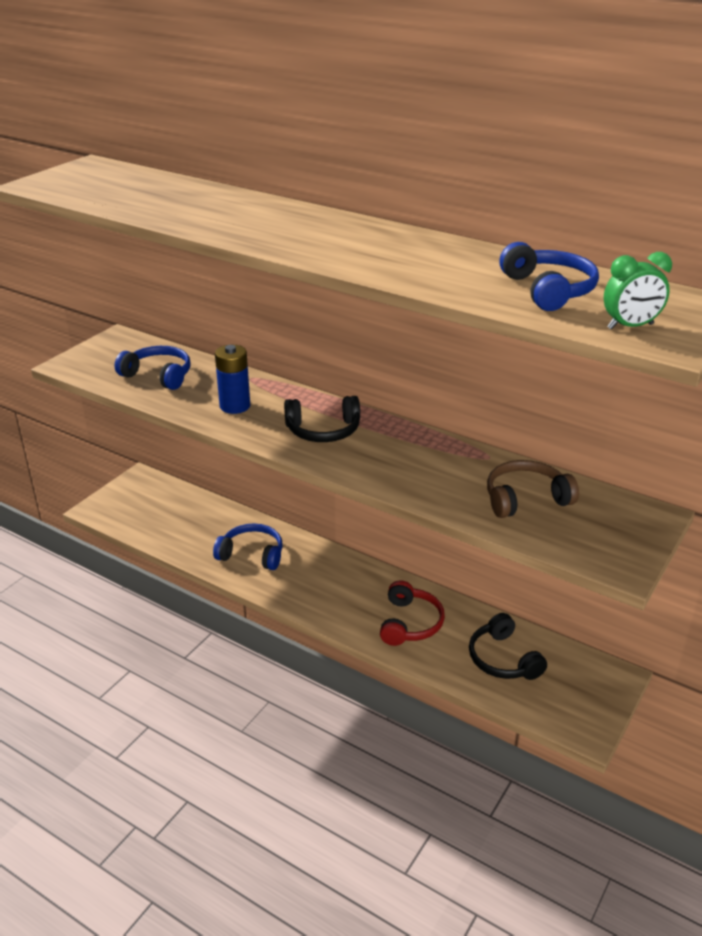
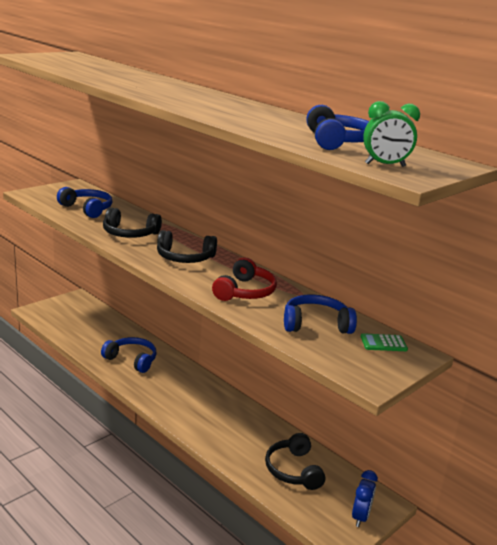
camera: 10 degrees right, 10 degrees down
(235, 406) = (129, 234): blue battery -> black headphones
(410, 623) = (230, 429): red headphones -> red headphones (245, 292)
(525, 499) = (316, 324): brown headphones -> blue headphones
(598, 700) = (360, 517): none -> blue clock
(612, 509) = (383, 343): none -> green calculator

